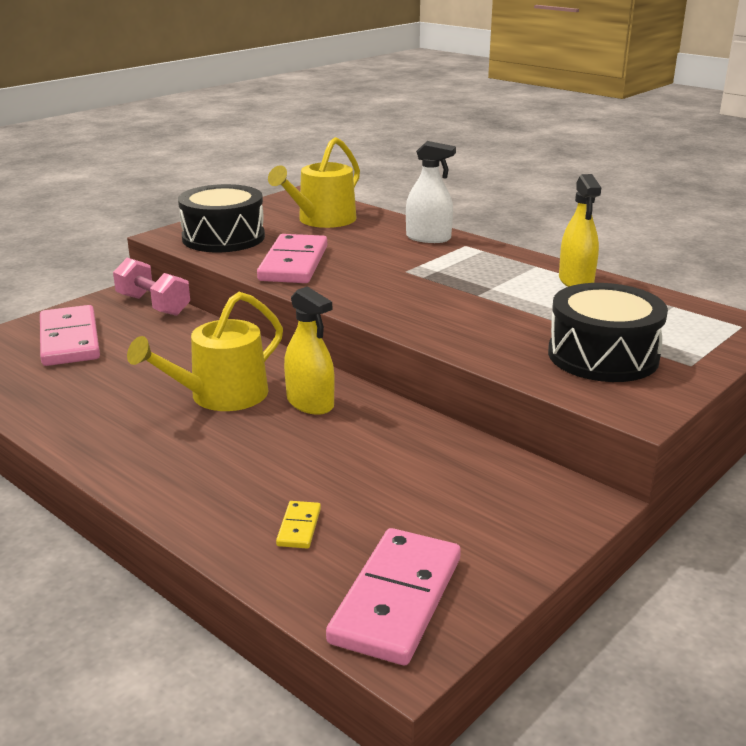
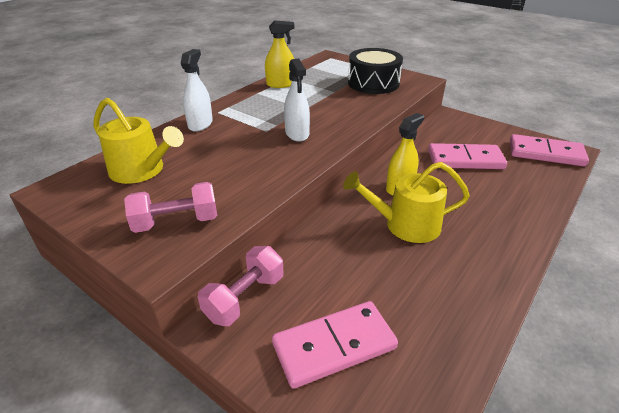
camera: 95 degrees left, 10 degrees up
(221, 396) = (405, 225): yellow watering can -> yellow watering can turned 135 degrees clockwise
(223, 237) = (176, 222): black drum -> pink dumbbell
(293, 263) = (251, 175): pink domino -> pink domino (465, 160)
(299, 527) = (520, 180): yellow domino -> none
(393, 287) = (297, 134): none -> white spray bottle

